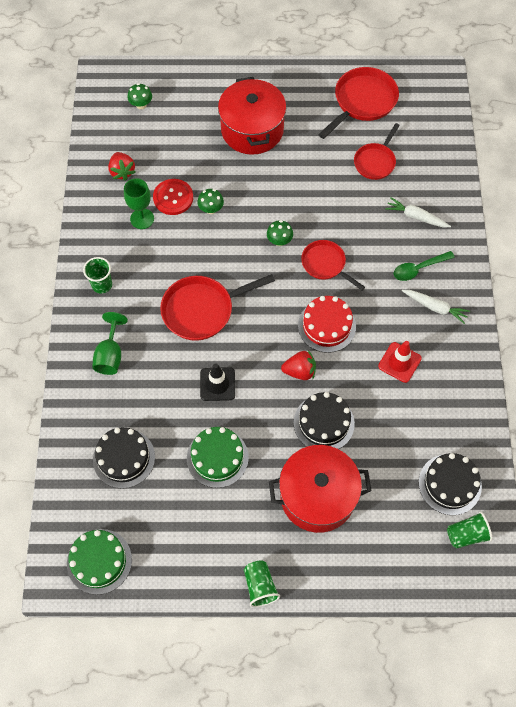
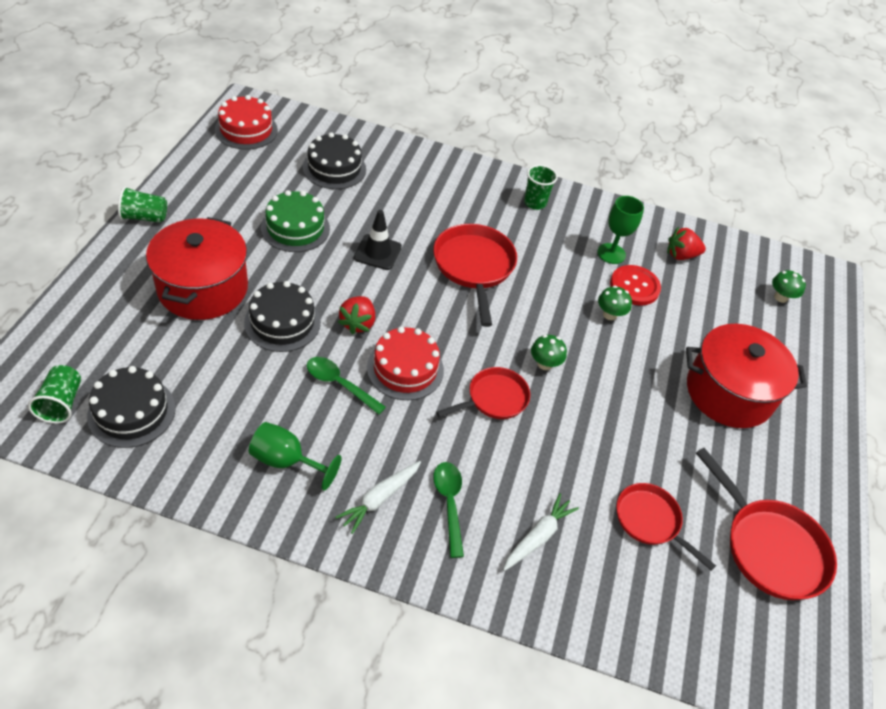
camera: 100 degrees right, 15 degrees down
(99, 561) = (246, 130): green cake -> red cake
(110, 355) = (449, 188): green goblet -> green goblet (286, 461)
(361, 362) = (339, 384): none -> green spoon
(399, 362) = (319, 424): red traffic cone -> none

